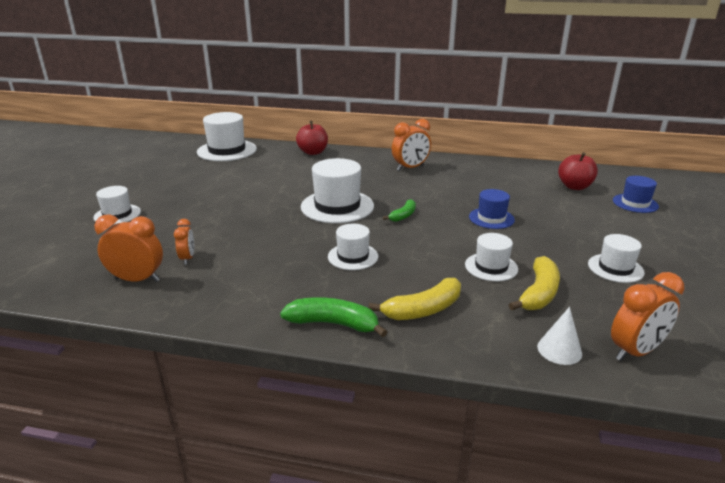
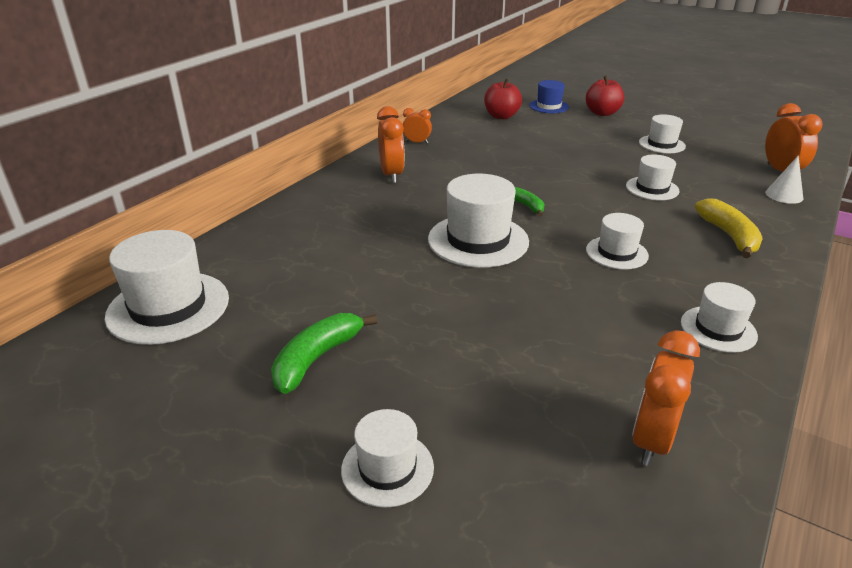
camera: 70 degrees left, 5 degrees up
(187, 258) = (593, 382): orange clock -> orange clock (417, 142)
(261, 303) = (718, 329): none -> white hat
(313, 152) = (269, 228): red apple -> red apple (602, 113)
(333, 324) = (758, 287): green banana -> green banana (317, 358)
(491, 218) = (552, 165): blue hat -> none
(539, 293) = (700, 181): yellow banana -> none

